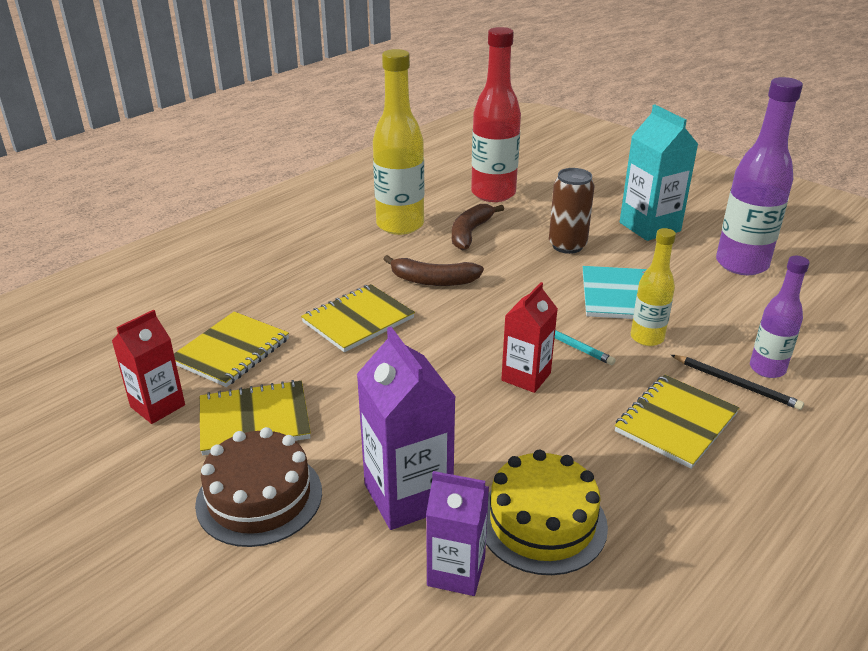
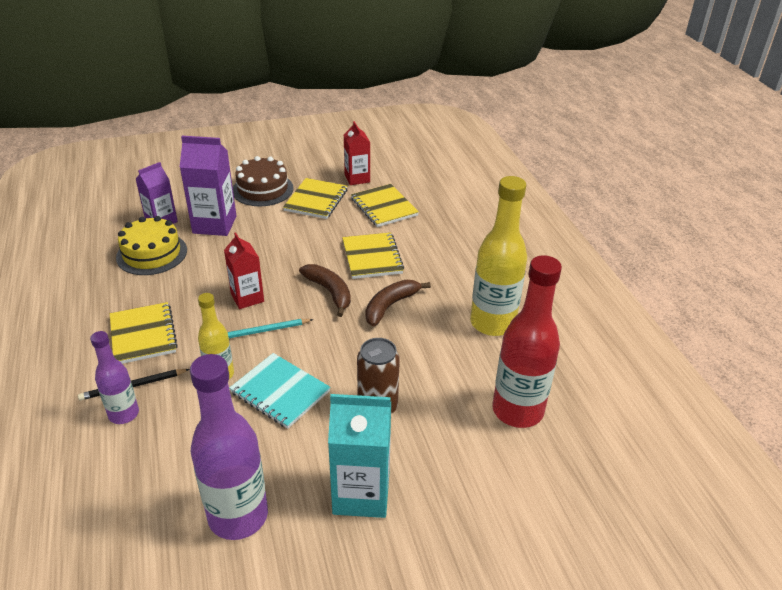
camera: 120 degrees right, 5 degrees up
(470, 233) = (448, 357): brown banana -> brown banana (329, 292)

